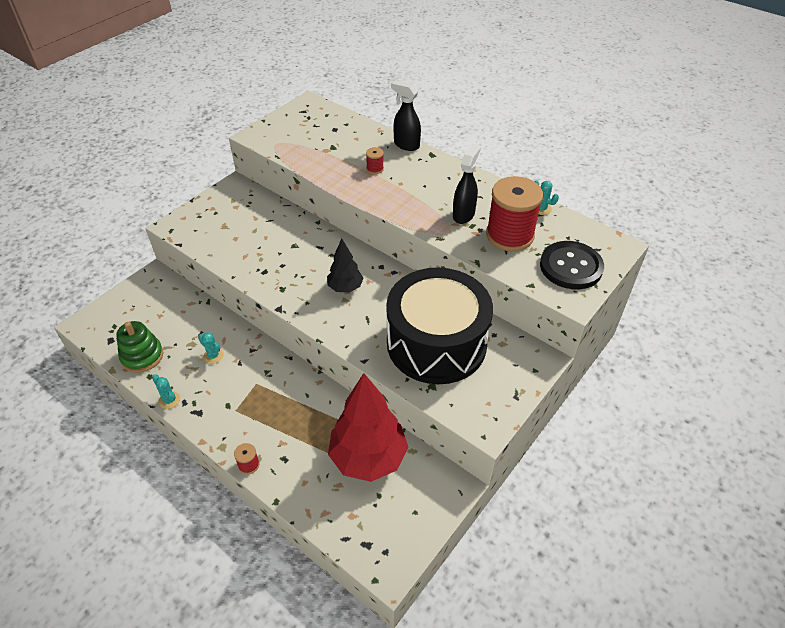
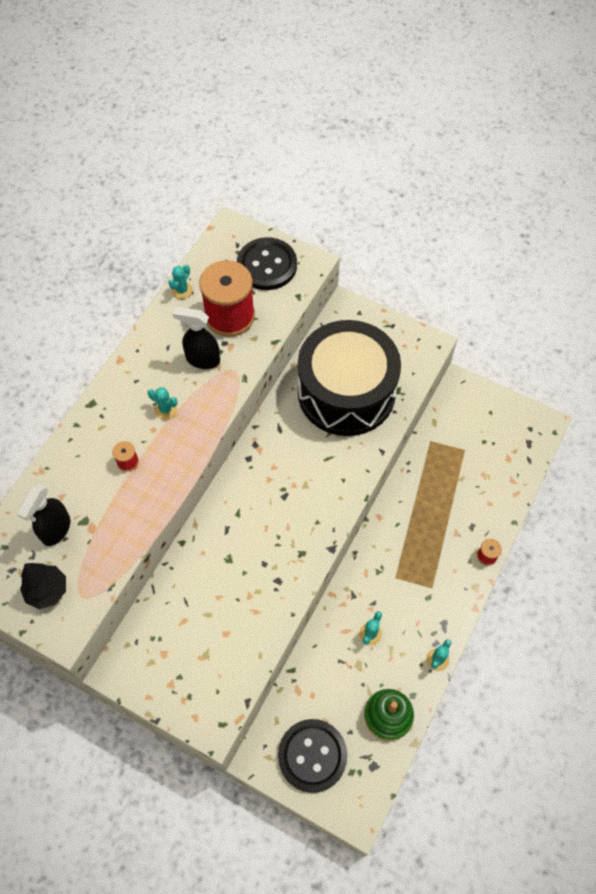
camera: 100 degrees left, 15 degrees up
(139, 304) = (312, 755): none -> black button
(345, 288) = (288, 488): black tree -> black tree (47, 590)
(368, 458) = (451, 456): red tree -> none
(406, 145) = (73, 434): black spray bottle -> black spray bottle (56, 530)
(417, 191) = (165, 409): none -> turquoise cactus

